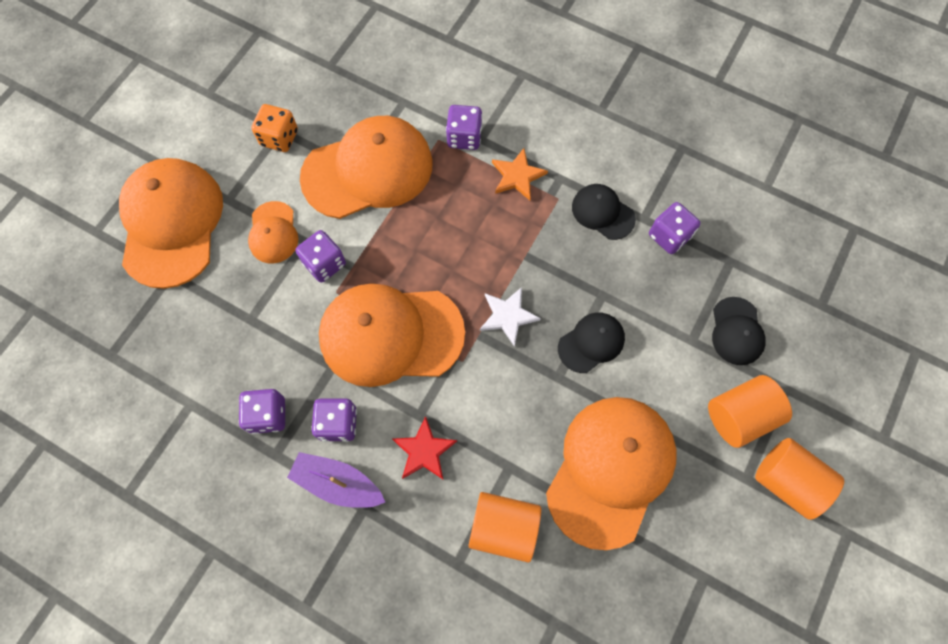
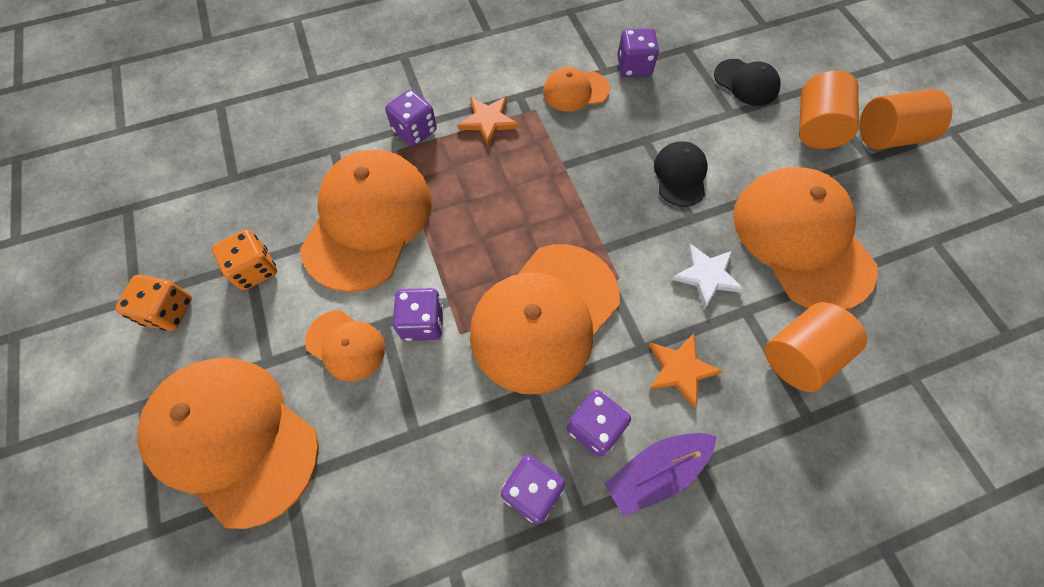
camera: 50 degrees left, 5 degrees down
(215, 118) = (169, 311): none -> orange dice
(424, 451) = (680, 369): red star -> orange star
(508, 316) = (607, 215): white star -> white star (707, 276)
(602, 212) = (575, 91): black cap -> orange cap

